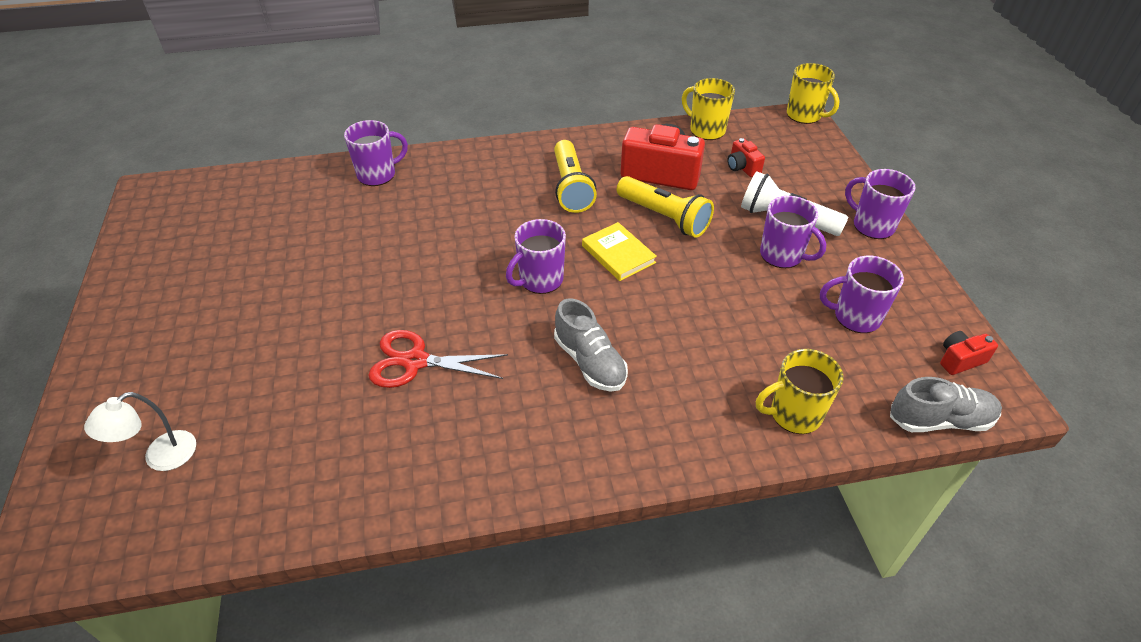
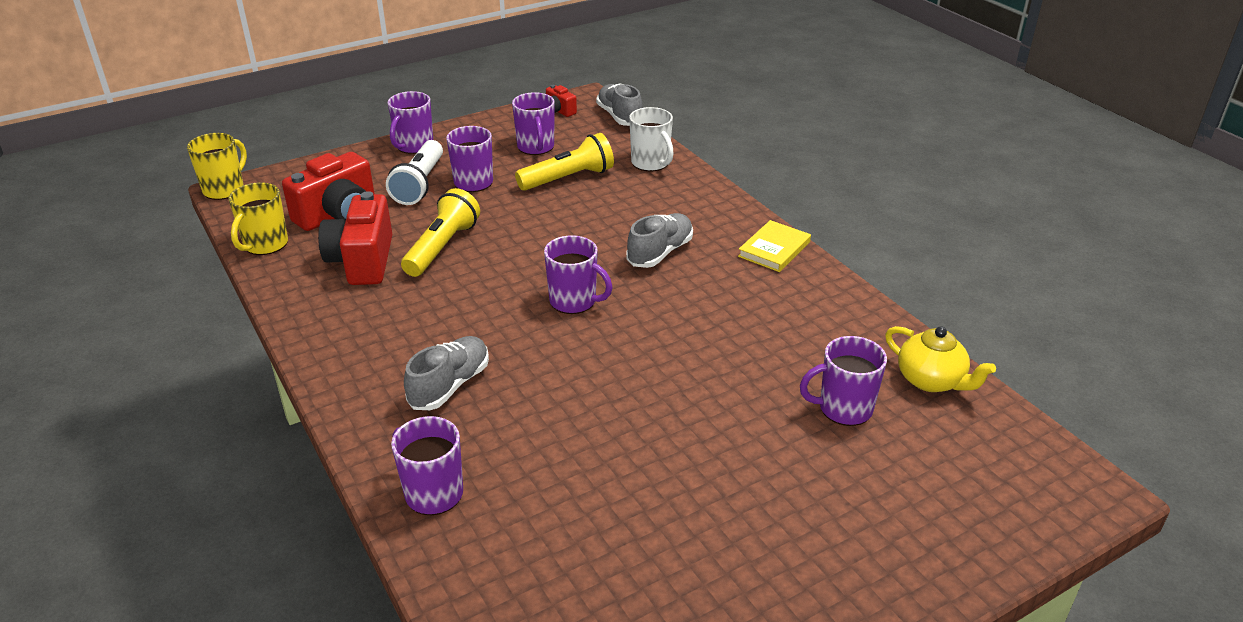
camera: 110 degrees left, 10 degrees down
(160, 457) = (949, 468): white lamp -> none
(258, 507) = (931, 380): none -> yellow teapot
(281, 414) = (843, 409): none -> purple mug
(415, 361) = (725, 347): red scissors -> none
(474, 195) = (450, 385): none -> grey shoe
(571, 187) = (409, 316): yellow flashlight -> yellow flashlight (568, 178)
(618, 254) = (513, 264): yellow book -> yellow book (774, 249)
(742, 167) = (338, 214): red camera -> red camera, size x2.05
(794, 414) = (651, 163): yellow mug -> white mug

